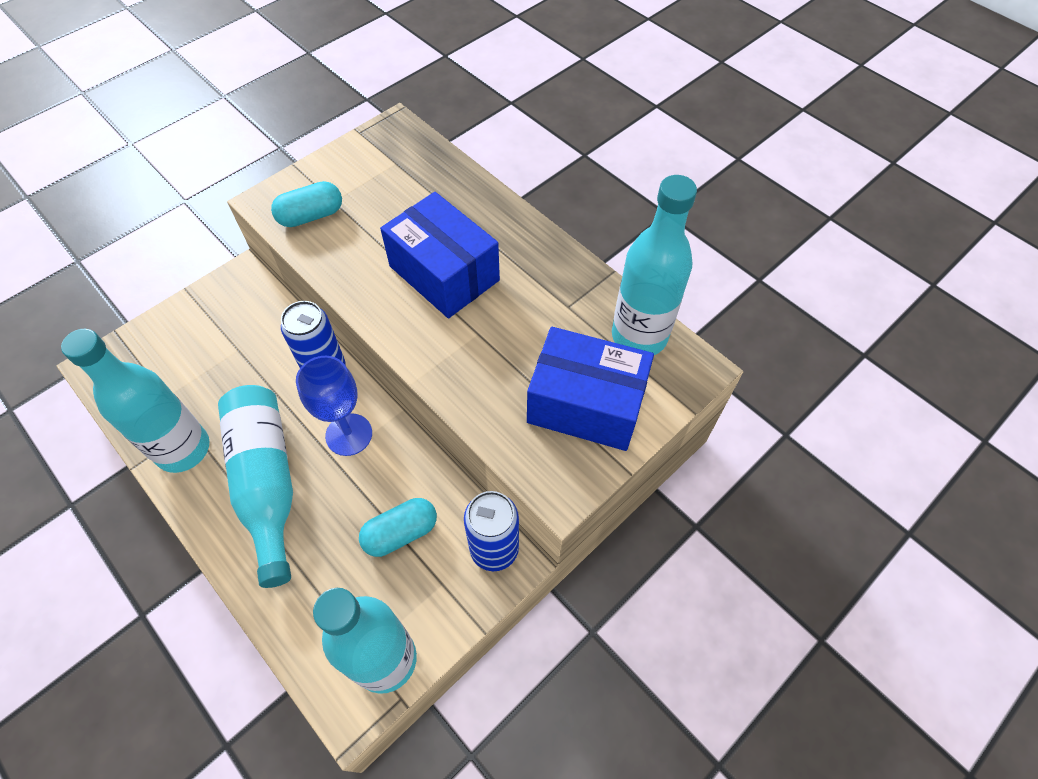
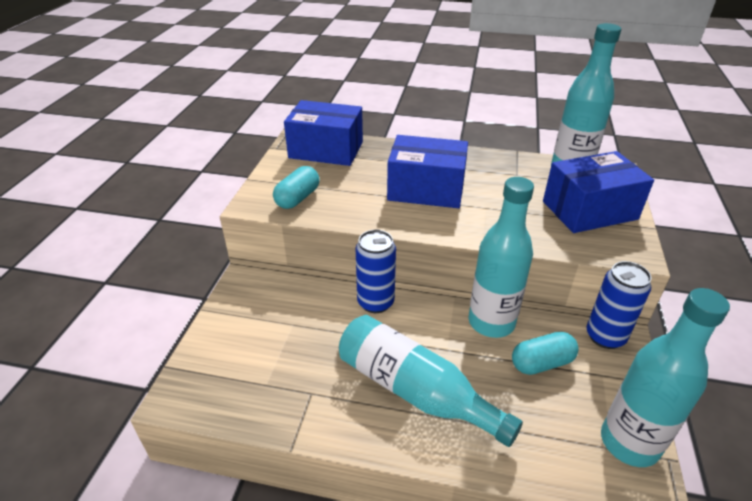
camera: 35 degrees left, 20 degrees down
(183, 449) = (322, 410): turquoise bottle -> turquoise bottle (491, 322)
(349, 434) = (437, 329): blue goblet -> none
(401, 533) = (541, 363): turquoise capsule -> turquoise capsule turned 45 degrees clockwise
(404, 160) = (326, 150): none -> blue box

